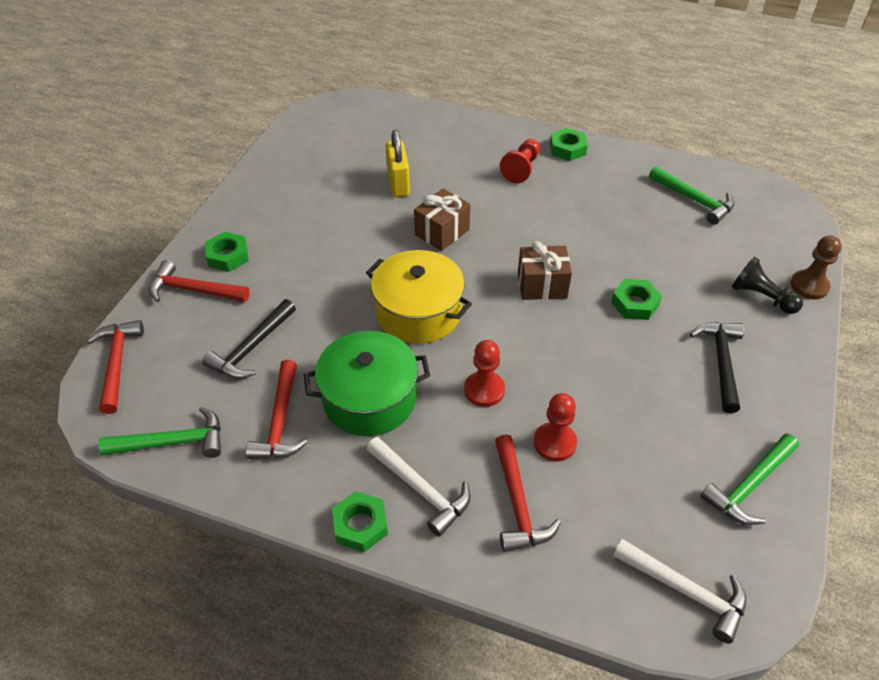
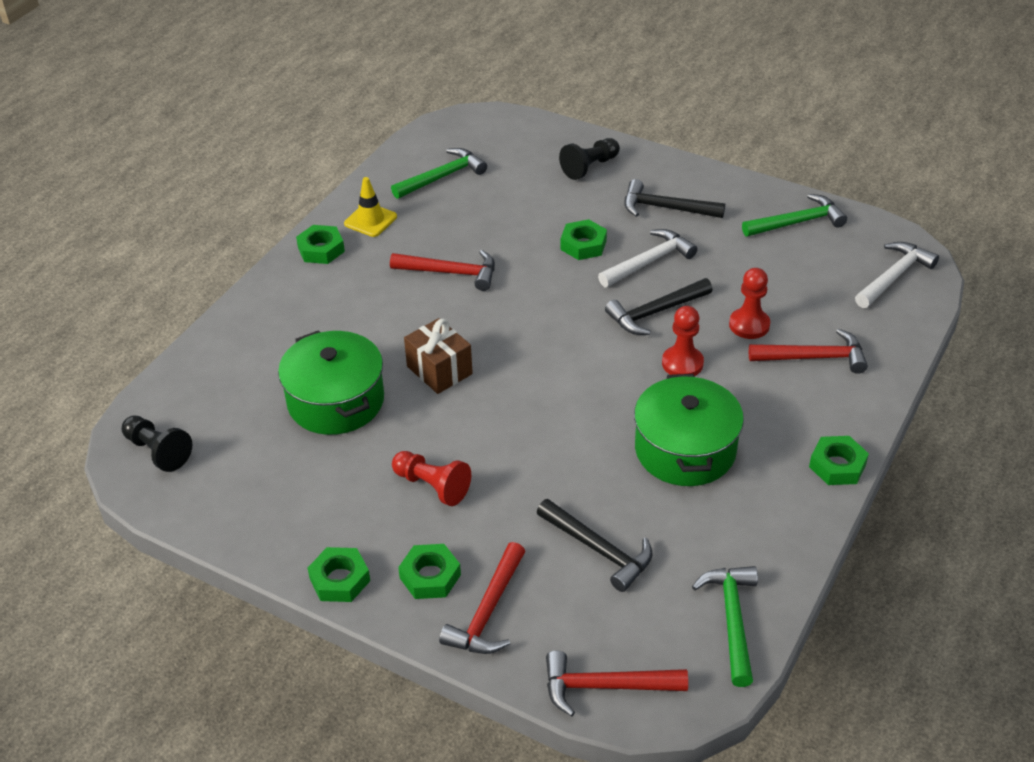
camera: 80 degrees left, 5 degrees down
(227, 213) = (339, 579): none -> green nut
(280, 421) = (709, 524): red hammer -> red hammer (451, 273)
(339, 115) = (158, 451): none -> black pawn
(398, 184) = (336, 401): yellow padlock -> green pot
(418, 312) = (567, 402): yellow pot -> none
(421, 490) = (799, 420): white hammer -> white hammer (649, 262)
(521, 168) = (345, 291): red pawn -> red pawn (432, 486)
(542, 285) = (544, 303): brown gift -> none
(552, 365) = (655, 312): none -> black hammer
(615, 168) = (370, 220): none -> yellow traffic cone
(749, 485) = (797, 222): green hammer -> green hammer turned 75 degrees counterclockwise
(809, 286) = (581, 137): brown pawn -> none

